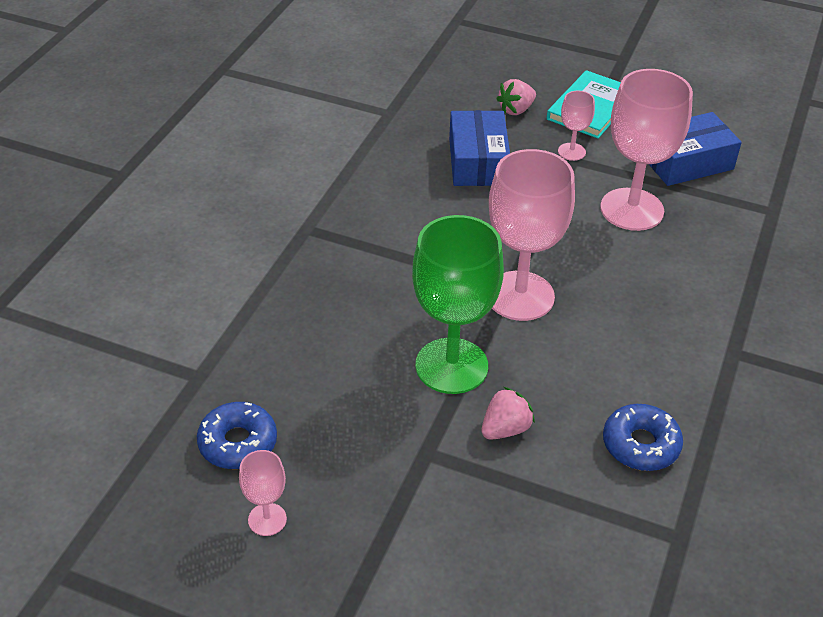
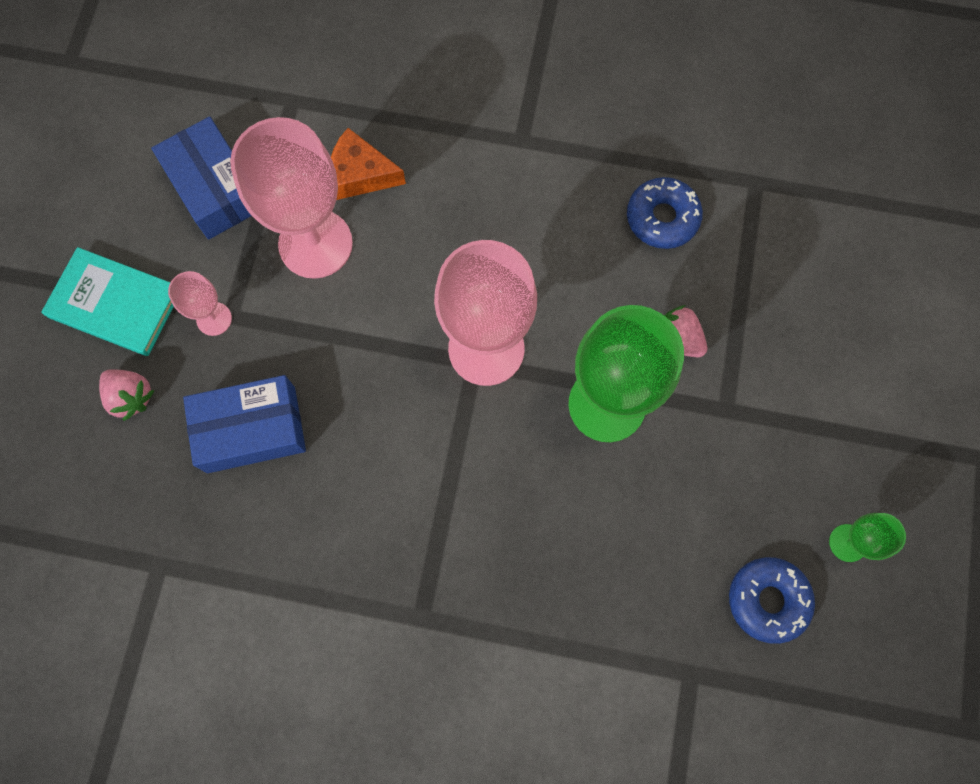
camera: 100 degrees left, 30 degrees up
(267, 519) = (848, 543): pink goblet -> green goblet
(697, 242) = (360, 174): none -> orange cheese

